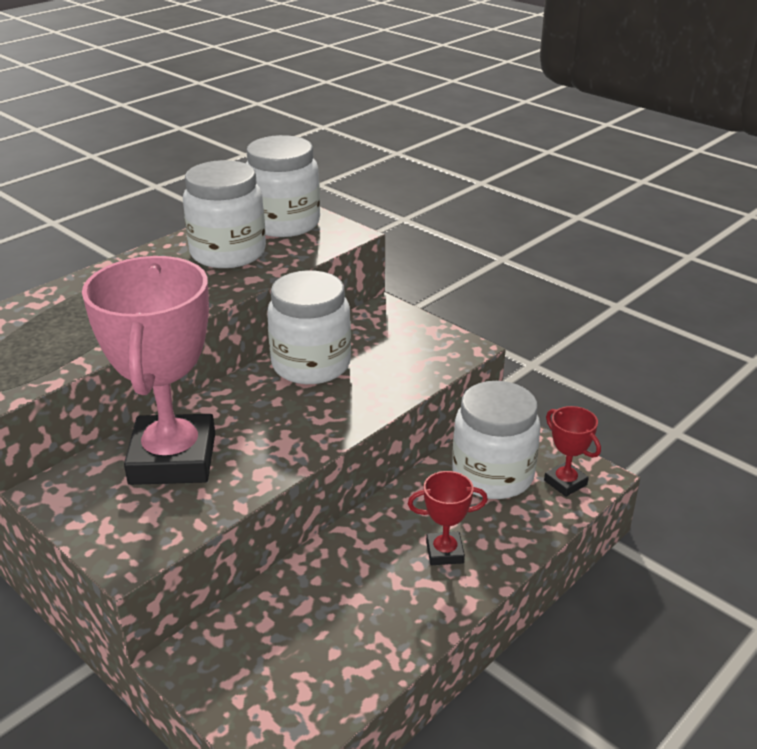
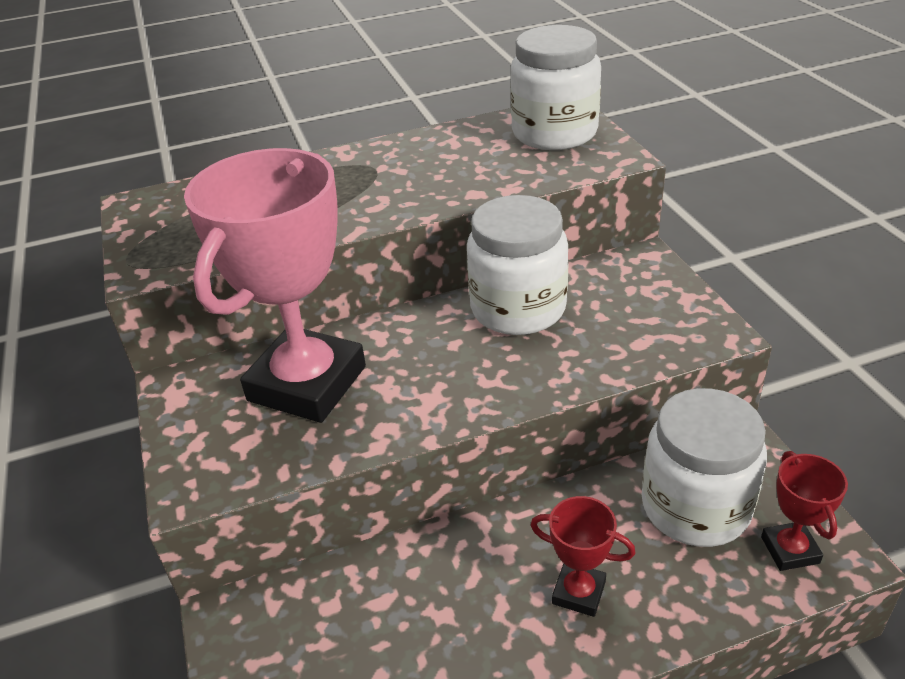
camera: 30 degrees right, 5 degrees up
(228, 253) = (470, 158): white jar -> none

